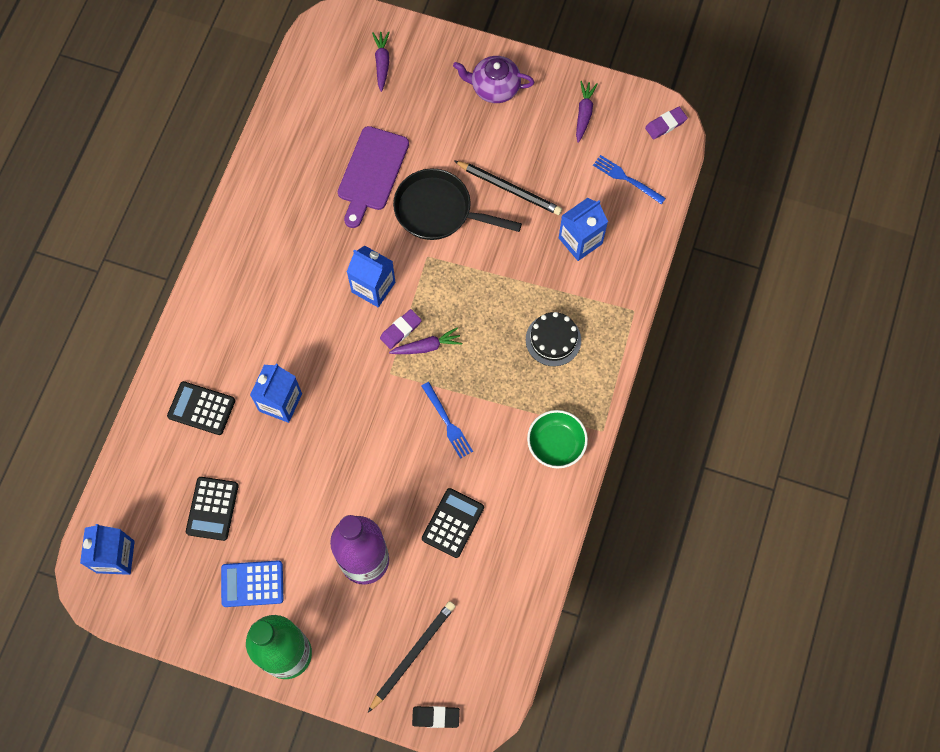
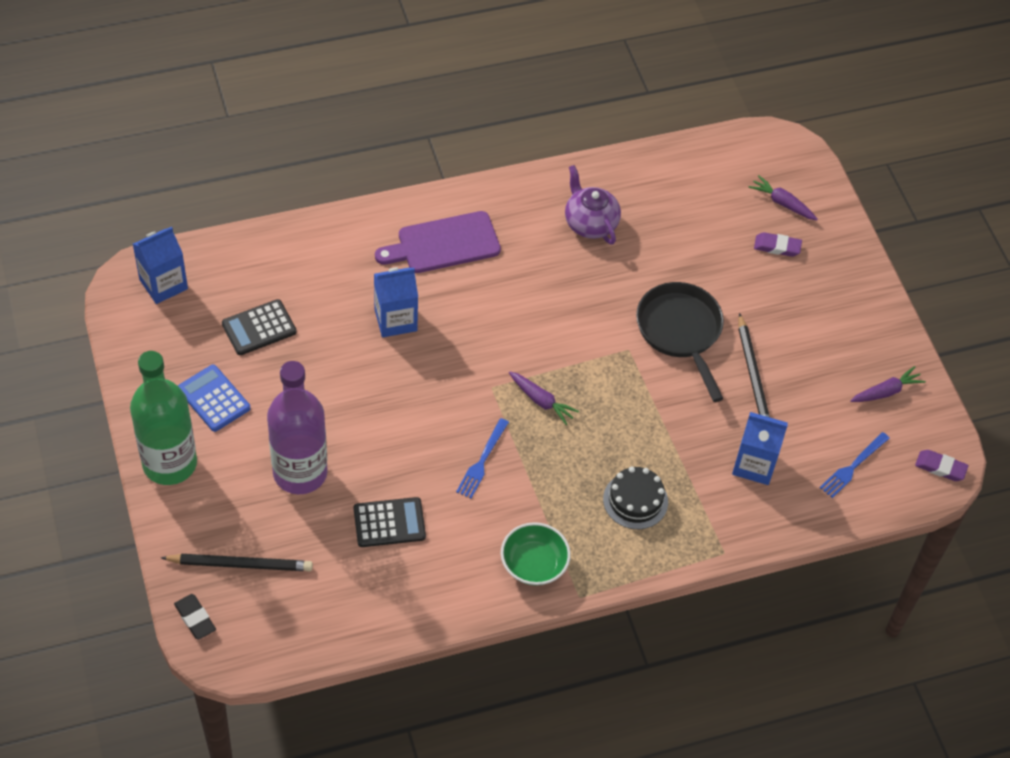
camera: 50 degrees right, 15 degrees down
(201, 408) = (343, 265): black calculator -> none
(371, 173) = (670, 259): purple cutting board -> purple cutting board (443, 244)
(373, 287) = (562, 325): blue carton -> none
(382, 63) = (782, 203): purple carrot -> purple carrot turned 105 degrees counterclockwise
(400, 330) = (539, 371): purple eraser -> purple eraser (777, 247)
(494, 88) = (842, 304): purple teapot -> purple teapot (590, 223)
(626, 179) = (853, 467): blue fork -> blue fork turned 135 degrees counterclockwise

